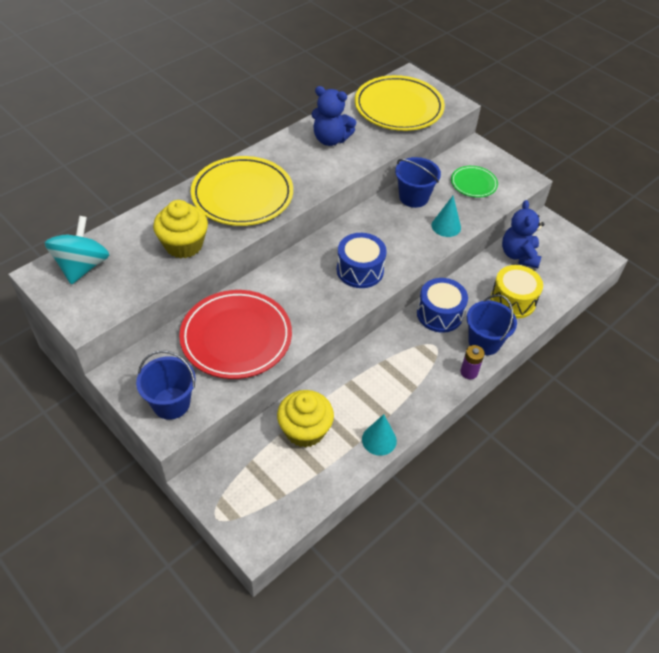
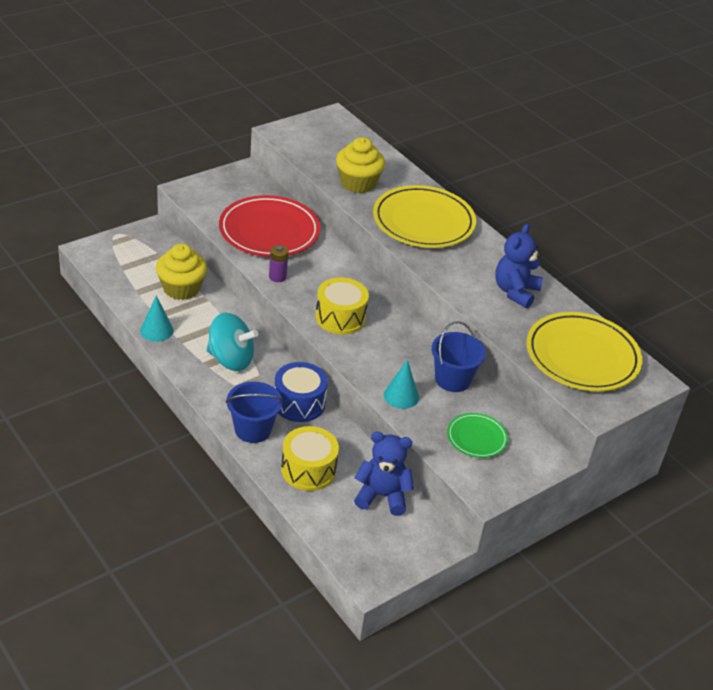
camera: 95 degrees right, 10 degrees down
(82, 266) = (339, 133): turquoise spinning top -> turquoise spinning top (230, 359)
(171, 403) = (208, 193): blue bucket -> none
(360, 270) = (340, 317): blue drum -> yellow drum
(469, 372) = (216, 408): purple battery -> purple battery (277, 277)

